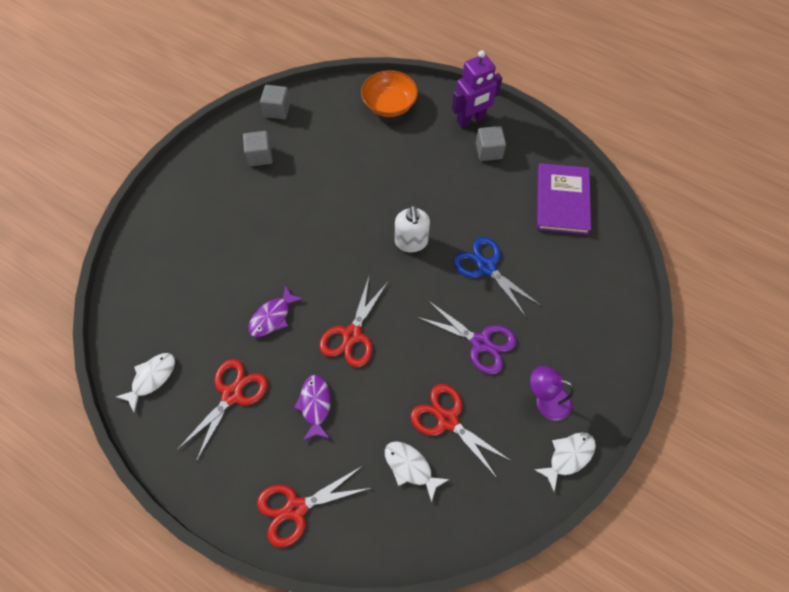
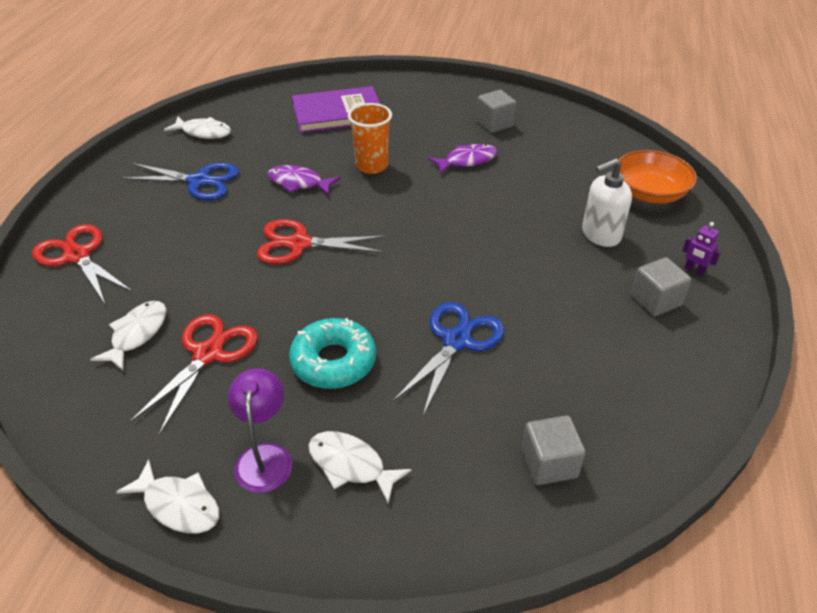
camera: 70 degrees right, 20 degrees down
(232, 394) = (199, 181): red scissors -> blue scissors
(274, 258) = (372, 166): none -> orange cup
(277, 110) = (564, 118): grey cube -> grey cube (549, 463)
(315, 405) = (201, 239): purple fish -> purple fish (467, 161)
(411, 242) = (454, 260): white soap dispenser -> white soap dispenser (600, 234)
(471, 120) = (694, 270): purple robot -> purple robot, size x0.44
(480, 342) = (333, 361): purple scissors -> turquoise donut
(562, 200) = (632, 405): purple book -> purple book (337, 113)
(564, 355) = (351, 465): none -> white fish

